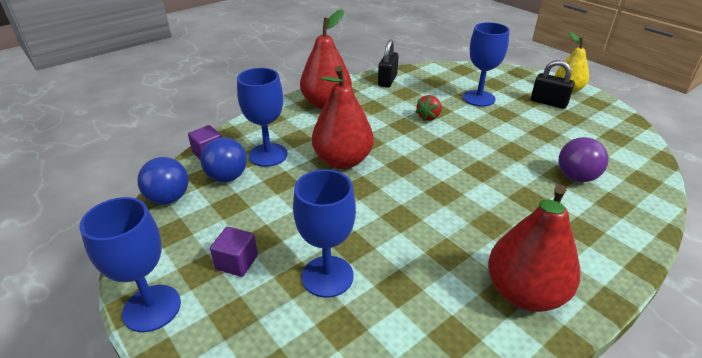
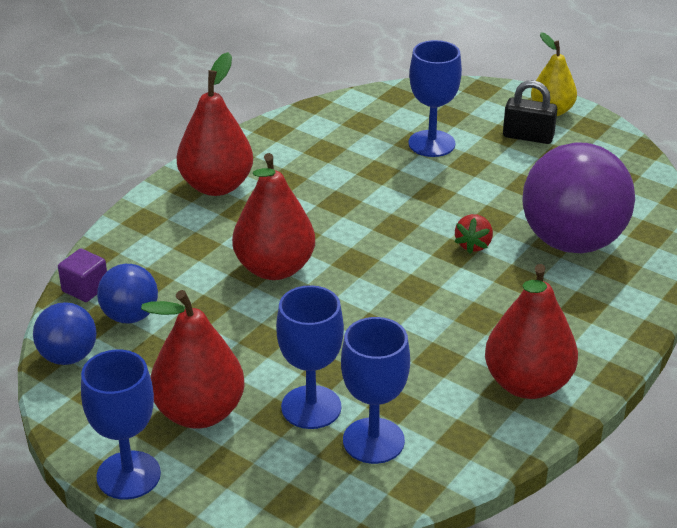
camera: 15 degrees left, 0 degrees up
(237, 262) = (199, 412): purple cube -> red pear
(268, 155) = (169, 277): blue goblet -> blue goblet (373, 441)
(387, 80) = (292, 132): black padlock -> none
(428, 117) = (369, 185): red strawberry -> red strawberry (473, 245)
(576, 177) = (572, 242): purple ball -> purple ball, size x1.95

